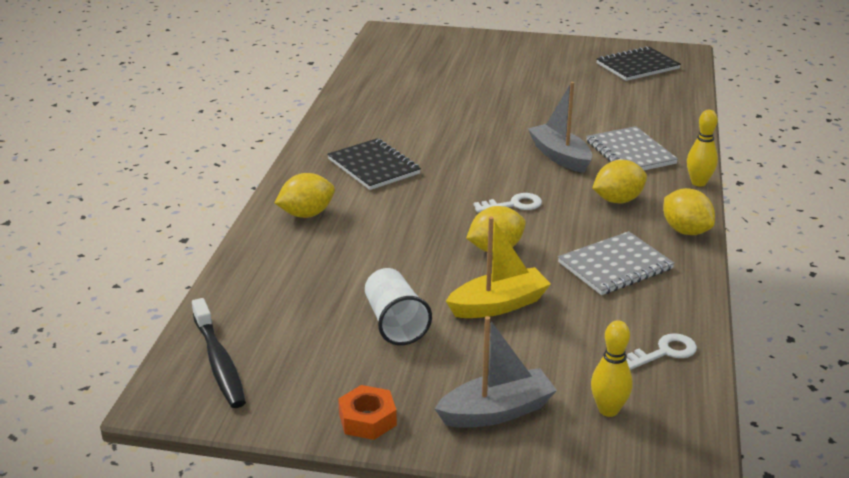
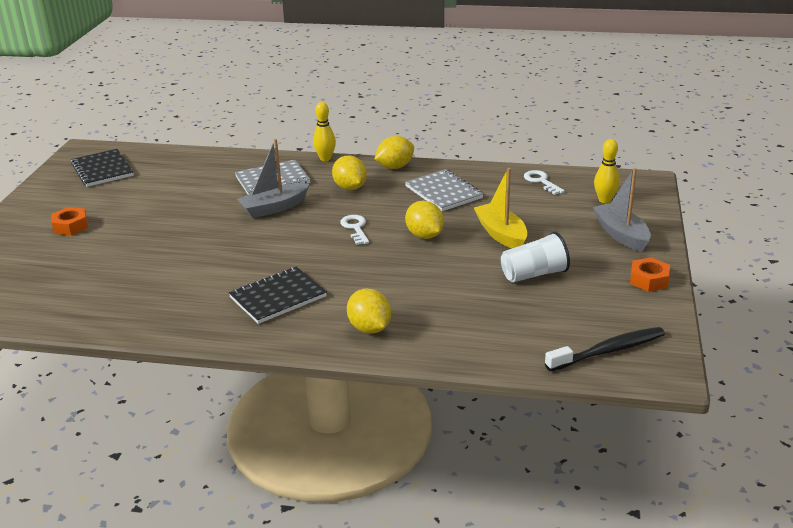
camera: 90 degrees left, 0 degrees up
(515, 66) = (70, 226): none -> orange nut

